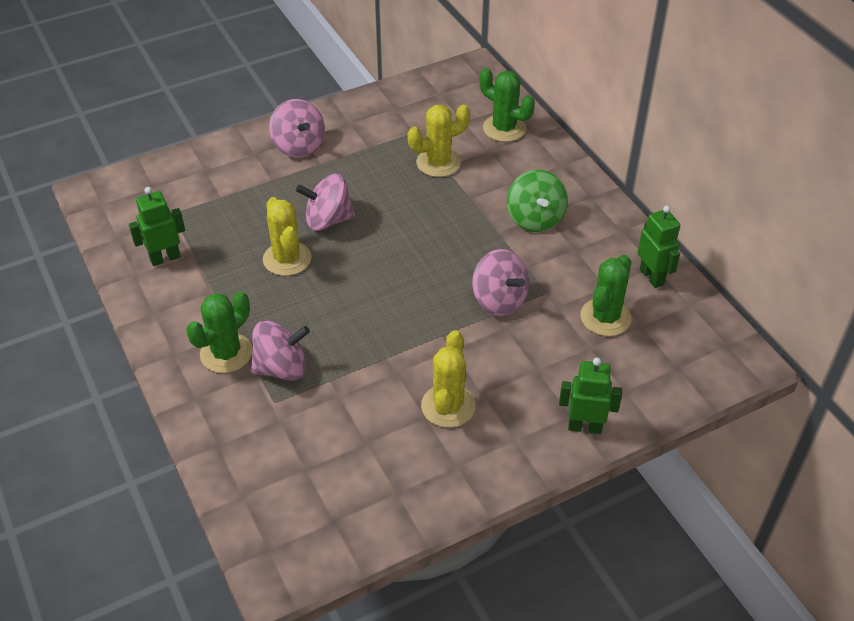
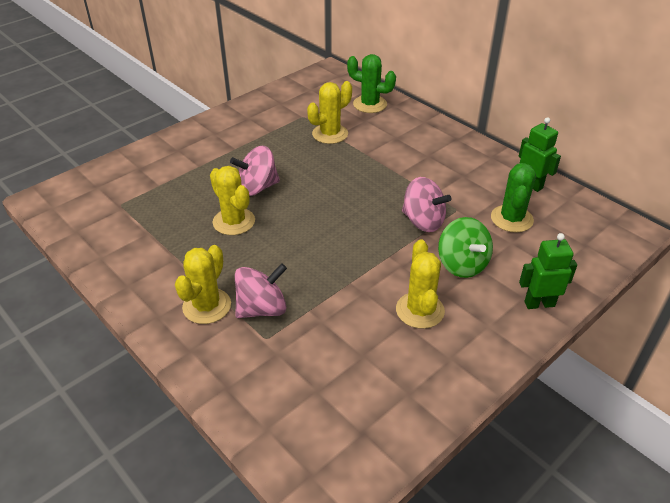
camera: 15 degrees left, 5 degrees down
(165, 258) = (124, 239): green robot -> none
(226, 353) = (207, 306): green cactus -> yellow cactus
(299, 146) = (213, 139): pink spinning top -> none
(535, 219) = (422, 160): green spinning top -> green spinning top (462, 264)

